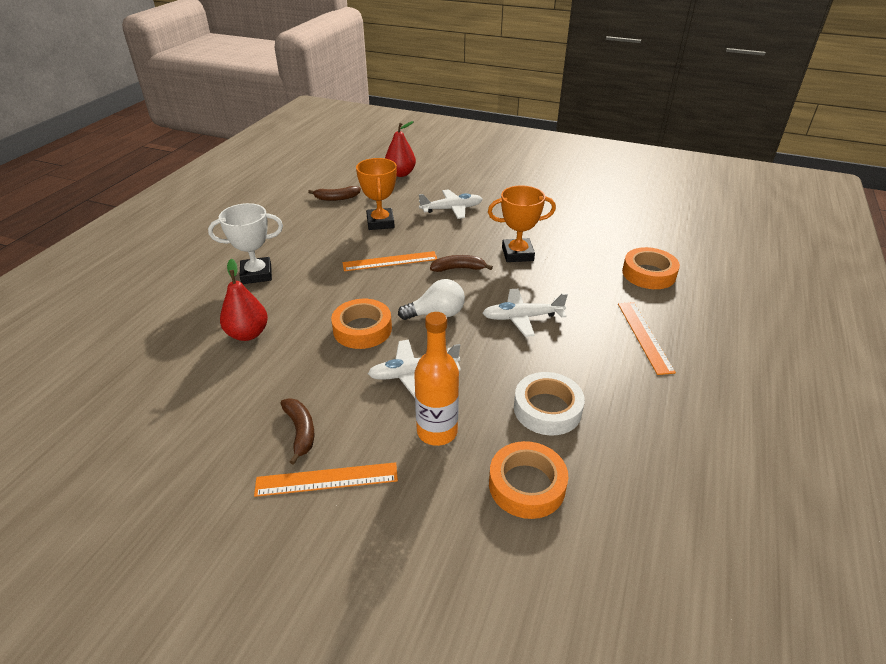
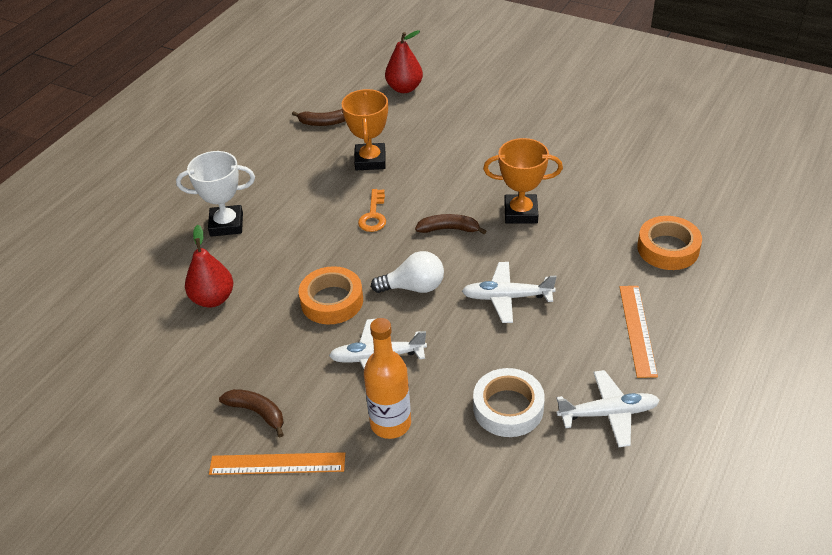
camera: 10 degrees right, 5 degrees up
(300, 431) = (257, 412): brown banana -> brown banana turned 45 degrees counterclockwise
(390, 261) = (373, 215): orange ruler -> orange key
(451, 209) = (456, 145): white plane -> white plane (608, 413)
(526, 485) = (468, 486): orange tape -> none

